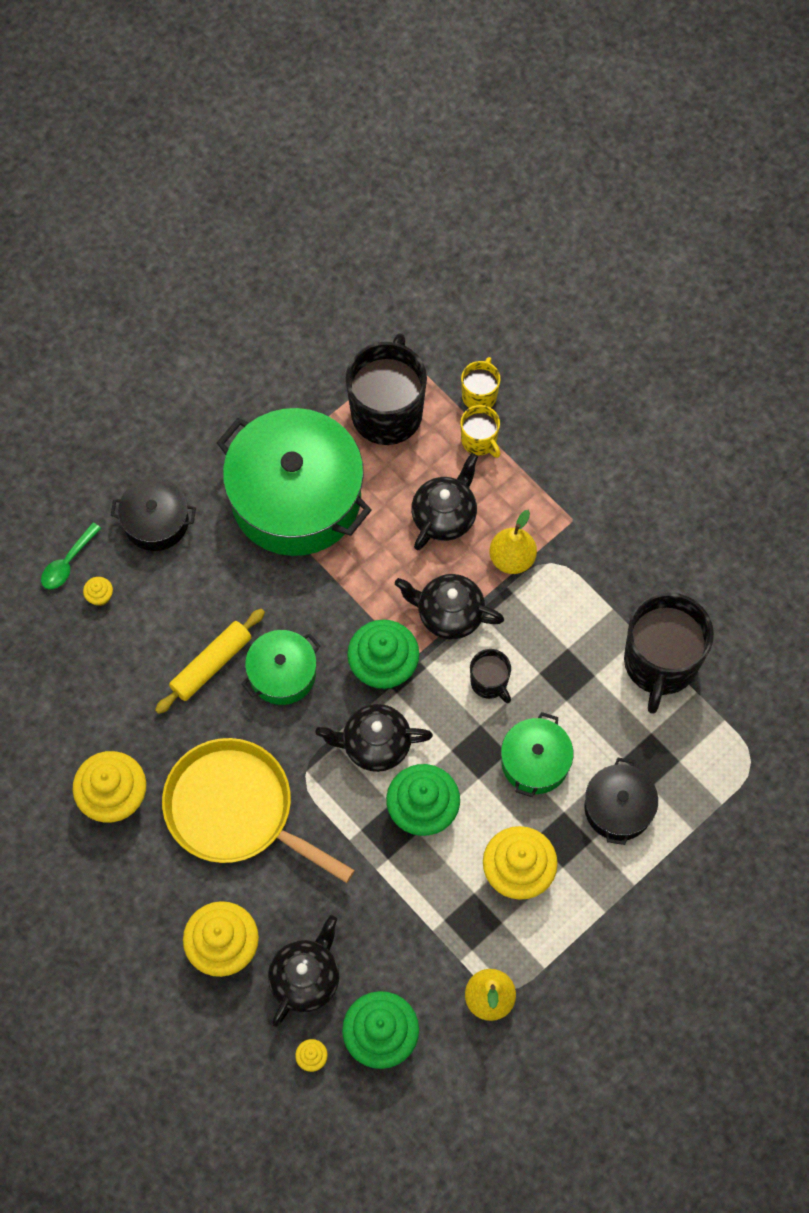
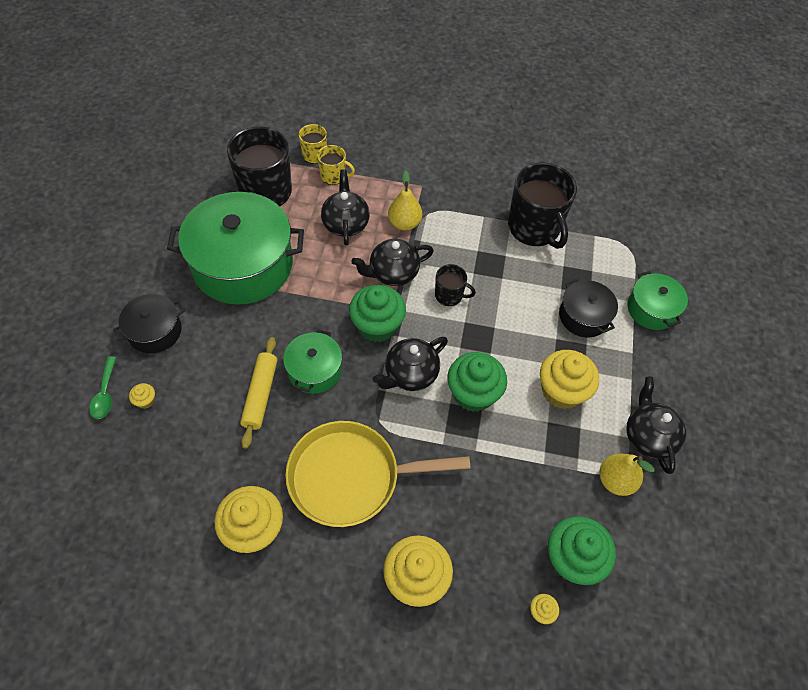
camera: 40 degrees left, 10 degrees down
(306, 978) = (490, 557): black teapot -> black teapot (648, 437)
(535, 762) = (514, 322): green pot -> green pot (651, 309)

